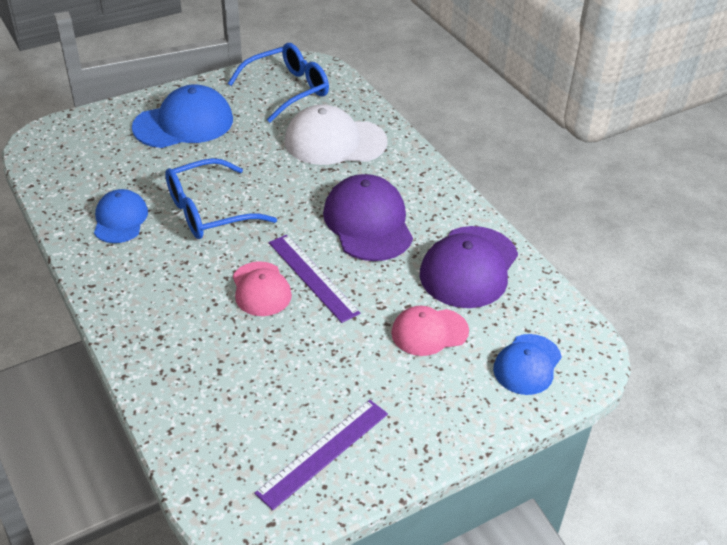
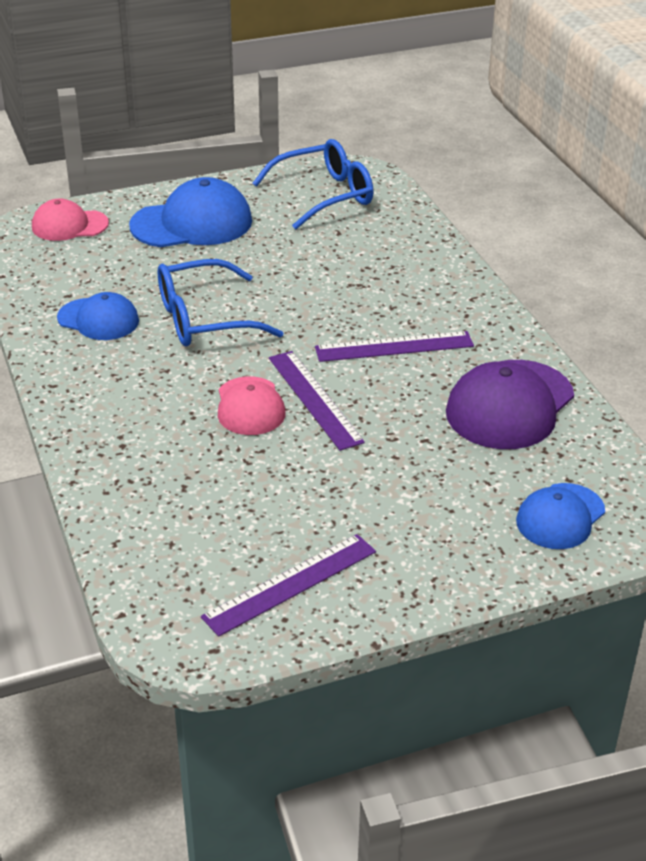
camera: 10 degrees right, 5 degrees down
(120, 219) = (98, 319): blue cap -> blue cap turned 105 degrees clockwise
(335, 142) = (371, 256): white cap -> none
(368, 223) = (394, 346): purple cap -> purple ruler
(429, 332) = (445, 470): pink cap -> pink cap (69, 225)

